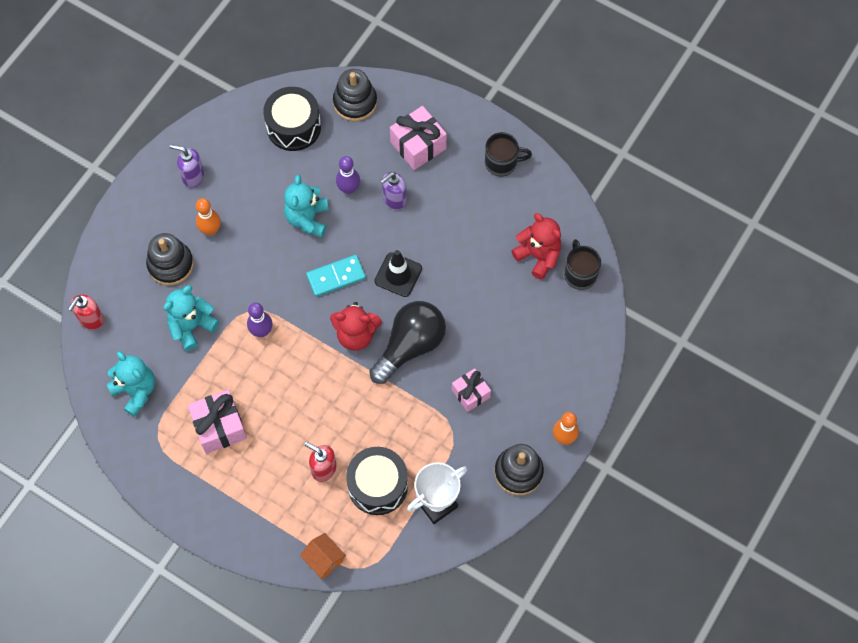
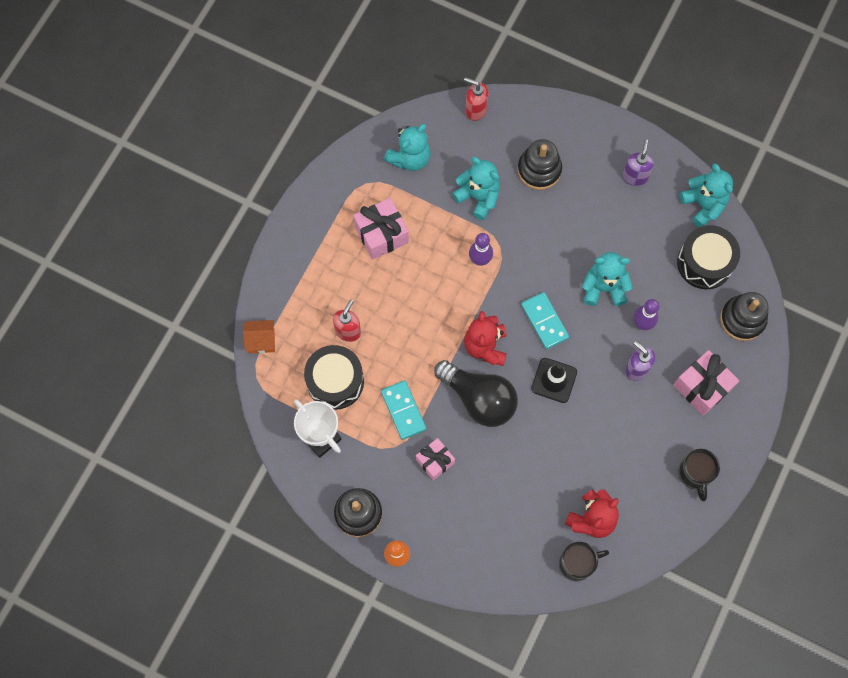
camera: 85 degrees right, 5 degrees up
(211, 230) = (580, 200): orange bowling pin -> none
(233, 119) = (703, 205): none -> turquoise teddy bear
(324, 560) = (261, 341): orange house -> orange house turned 45 degrees clockwise
(415, 420) = (403, 410): none -> turquoise domino

